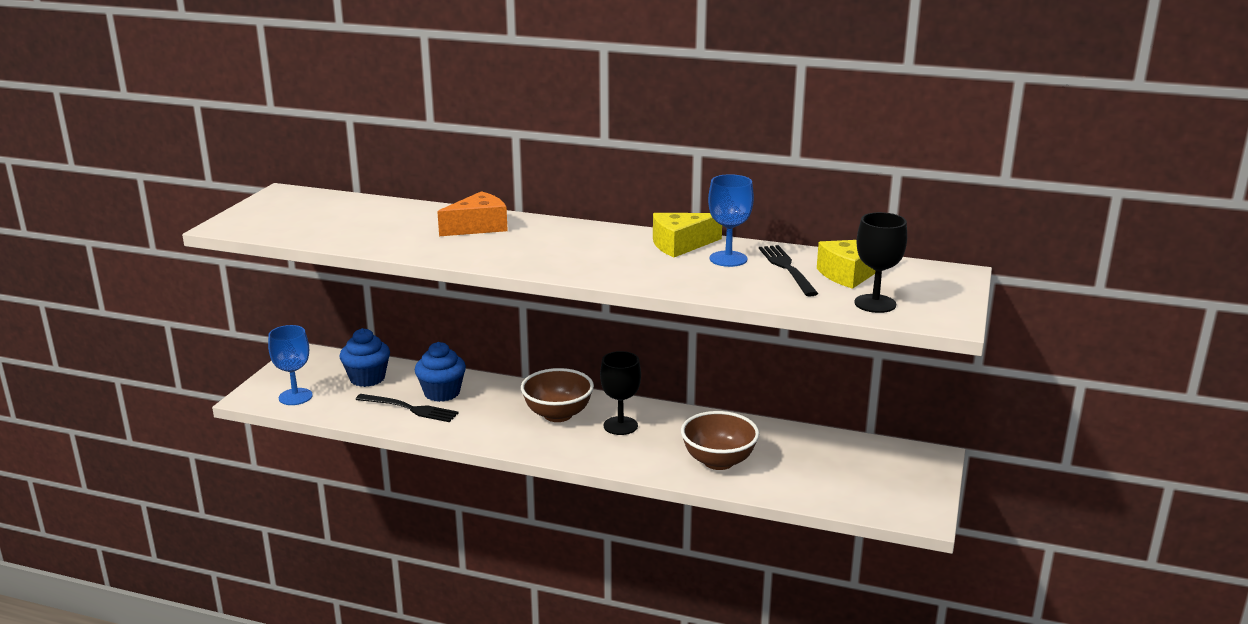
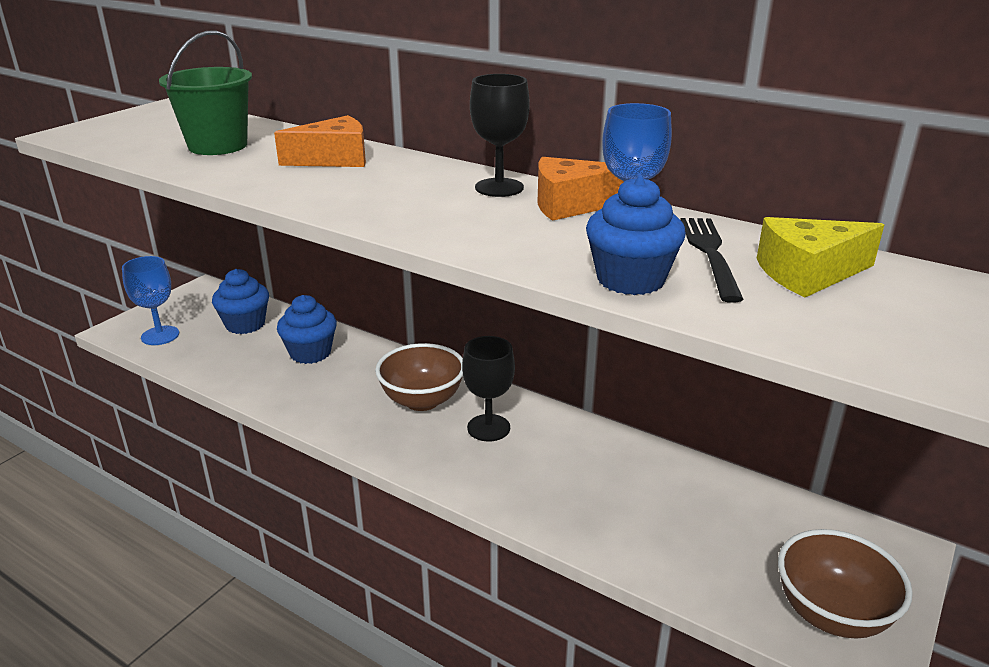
camera: 15 degrees right, 5 degrees up
(371, 224) = (218, 146): none -> green bucket
(410, 409) = (265, 368): black fork -> none
(680, 245) = (572, 205): yellow cheese -> orange cheese
(718, 461) = (591, 503): brown bowl -> brown bowl (831, 614)
(745, 290) = (630, 279): none -> blue cupcake
(875, 304) = (836, 329): black goblet -> black goblet (499, 188)

